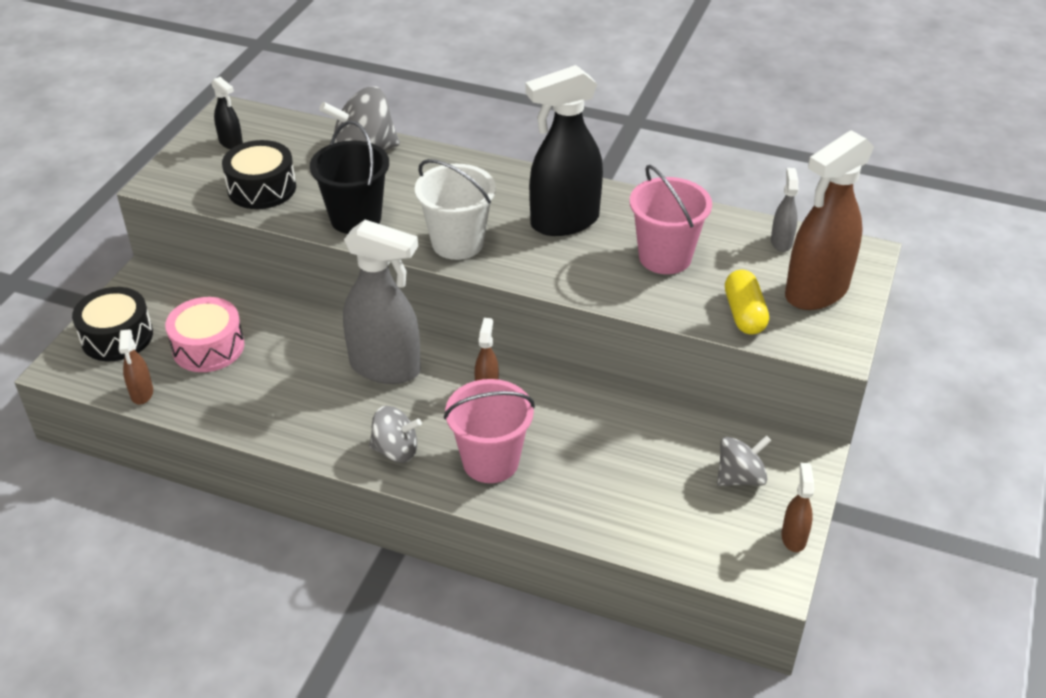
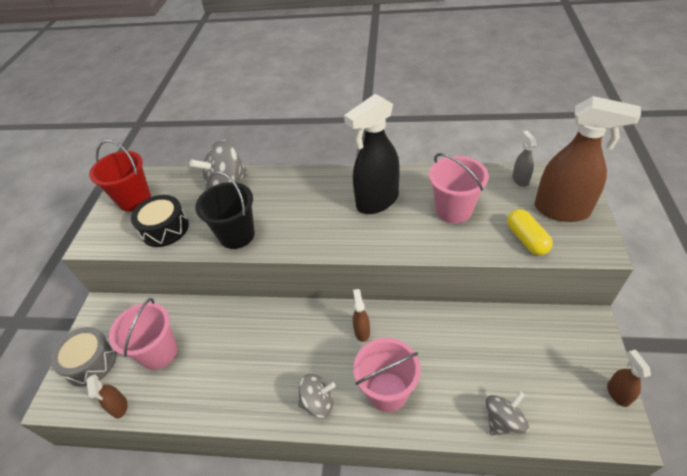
camera: 10 degrees left, 5 degrees up
(117, 337) = (91, 362): black drum -> grey drum
(208, 347) = (159, 352): pink drum -> pink bucket
(231, 143) = (135, 200): black spray bottle -> red bucket
(386, 368) = (288, 333): grey spray bottle -> none
(457, 243) = (313, 236): white bucket -> none
(740, 477) = (558, 353): grey spinning top -> grey spinning top (503, 421)
(816, 292) = (562, 210): brown spray bottle -> brown spray bottle turned 105 degrees counterclockwise

